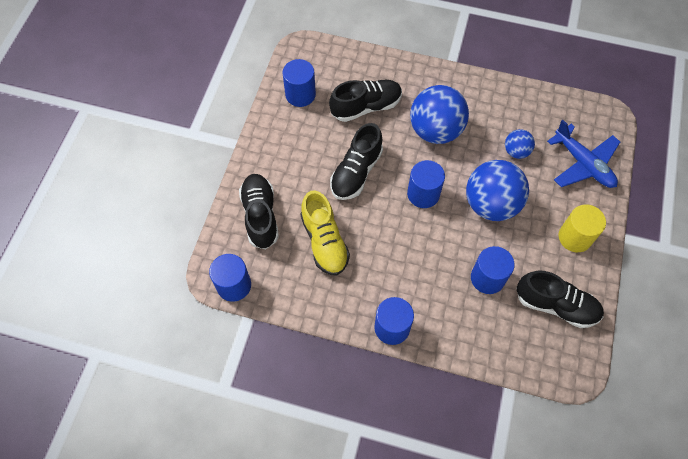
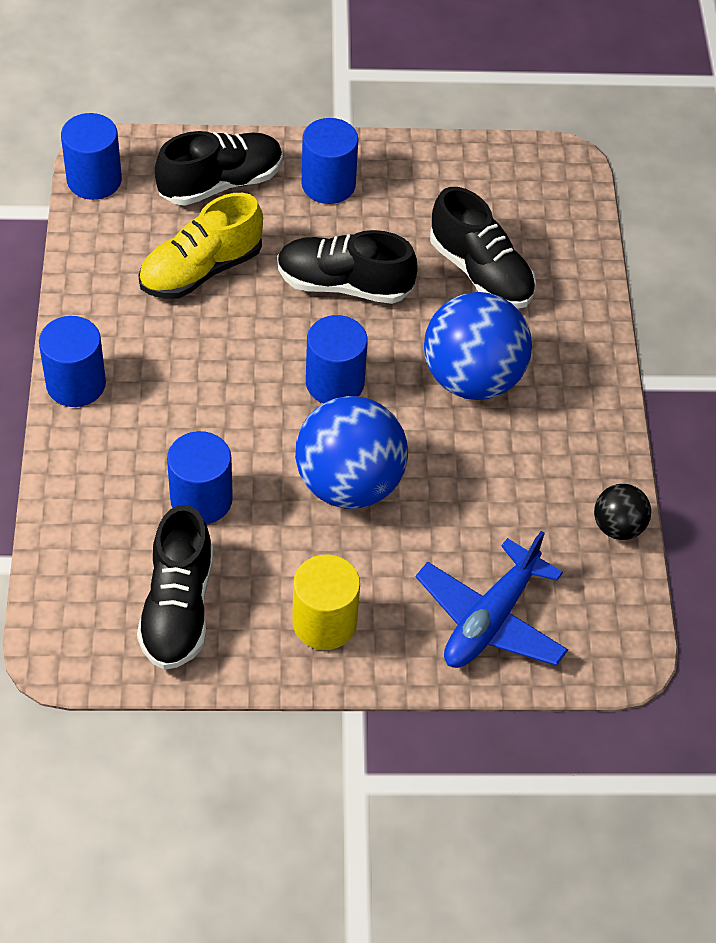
camera: 70 degrees right, 10 degrees down
(300, 94) = (468, 182): blue cylinder -> blue cylinder (328, 184)
(516, 151) = (476, 507): blue ball -> none
(538, 96) = (618, 527): none -> black ball

